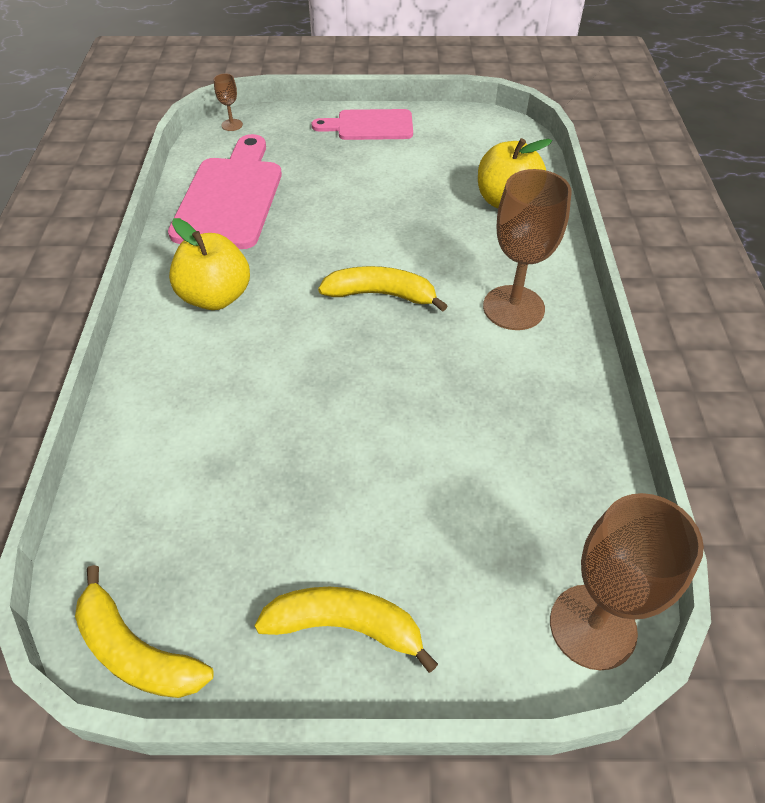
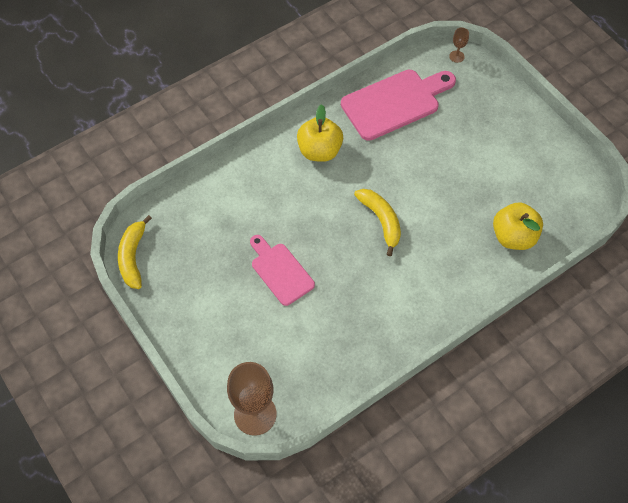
camera: 55 degrees right, 10 degrees up
(345, 625) = (191, 321): yellow banana -> none
(370, 126) = (522, 123): pink cutting board -> pink cutting board (280, 271)
(513, 308) = (423, 288): brown goblet -> none

